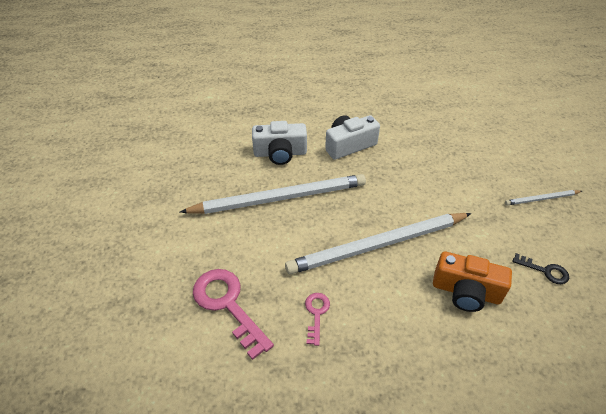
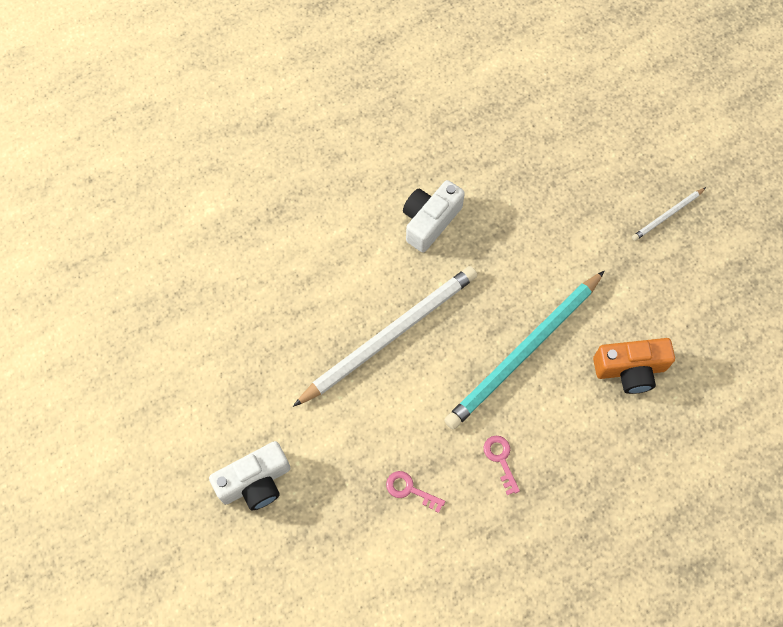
camera: 25 degrees left, 20 degrees up
(227, 304) = (409, 490): pink key -> pink key, size x0.52
(280, 153) = (355, 268): white camera -> white camera (255, 482)
(377, 245) = (524, 352): white pencil -> turquoise pencil
(545, 271) = (695, 311): black key -> none

